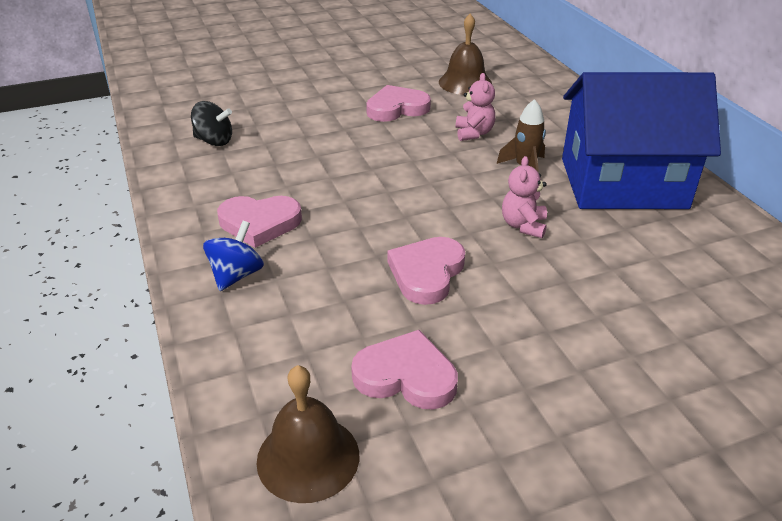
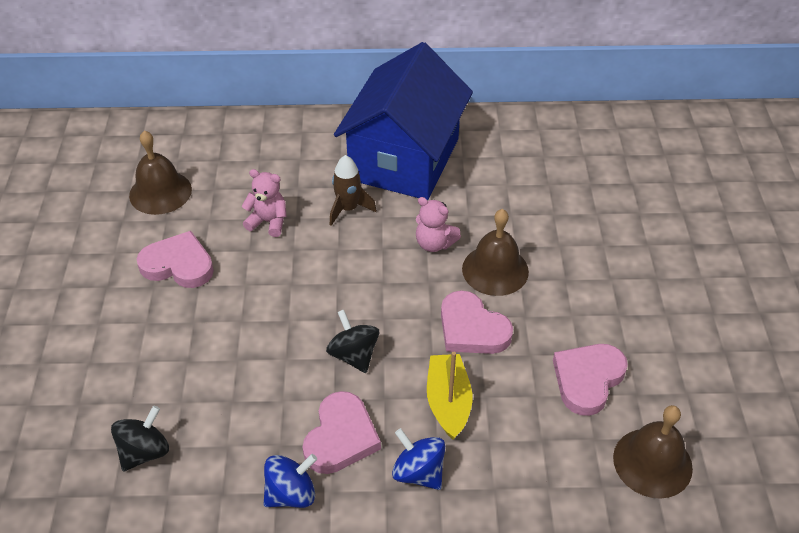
camera: 70 degrees left, 10 degrees up
(194, 212) = (291, 493): none -> blue spinning top
(325, 276) = (448, 402): none -> yellow boat
(352, 210) = (354, 355): none -> black spinning top
(397, 108) = (178, 264): pink heart -> pink heart turned 105 degrees clockwise
(519, 273) = (495, 270): none -> brown bell

